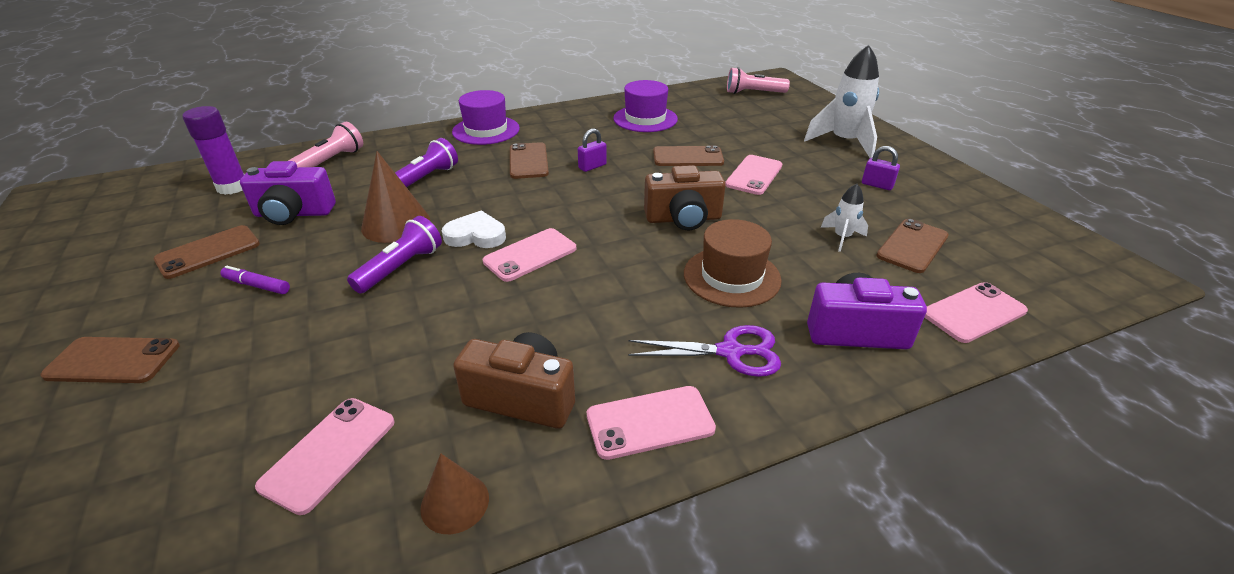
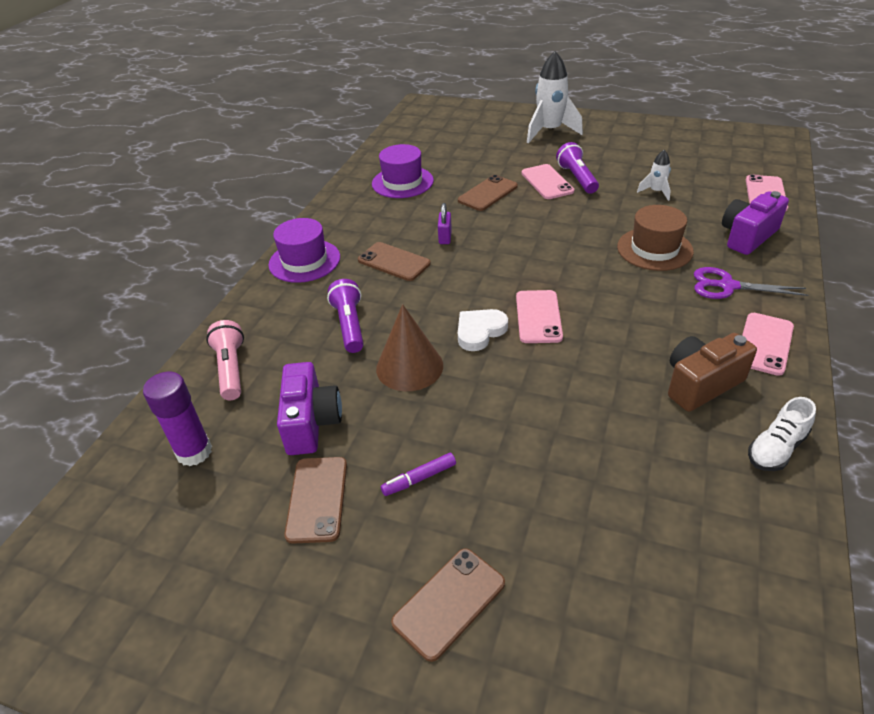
camera: 45 degrees left, 5 degrees up
(294, 214) = (311, 423): purple camera -> purple camera turned 45 degrees counterclockwise
(329, 453) = (686, 493): pink phone -> none
(401, 267) = (483, 386): purple flashlight -> purple flashlight (577, 178)
(455, 503) = (776, 448): brown cone -> white shoe
(683, 219) = (568, 234): brown camera -> none
(730, 352) = (727, 286): purple scissors -> purple scissors turned 120 degrees counterclockwise
(753, 93) = (431, 123): pink flashlight -> none
(877, 185) = (614, 150): purple padlock -> none
(912, 246) = (689, 176): brown phone -> none

